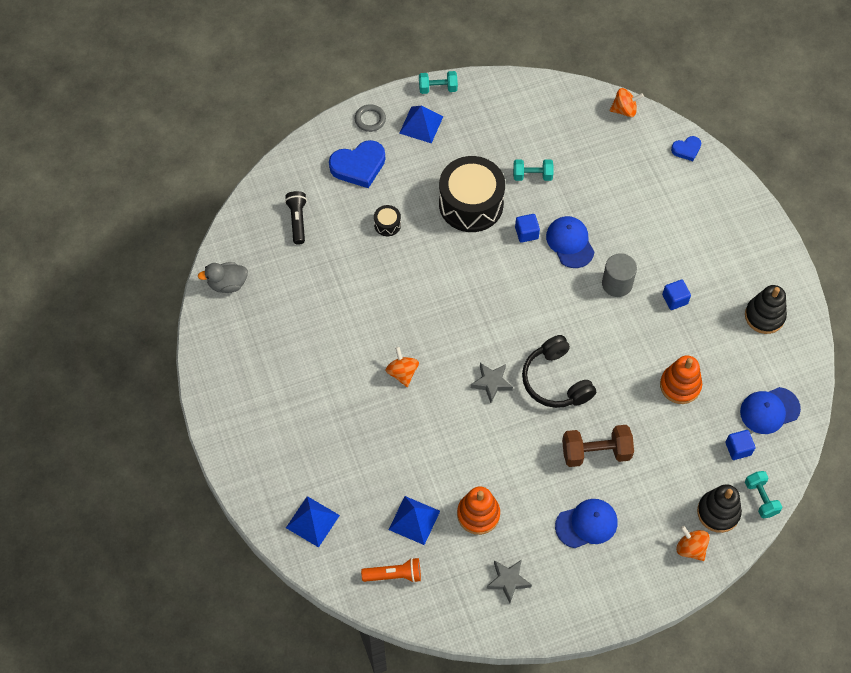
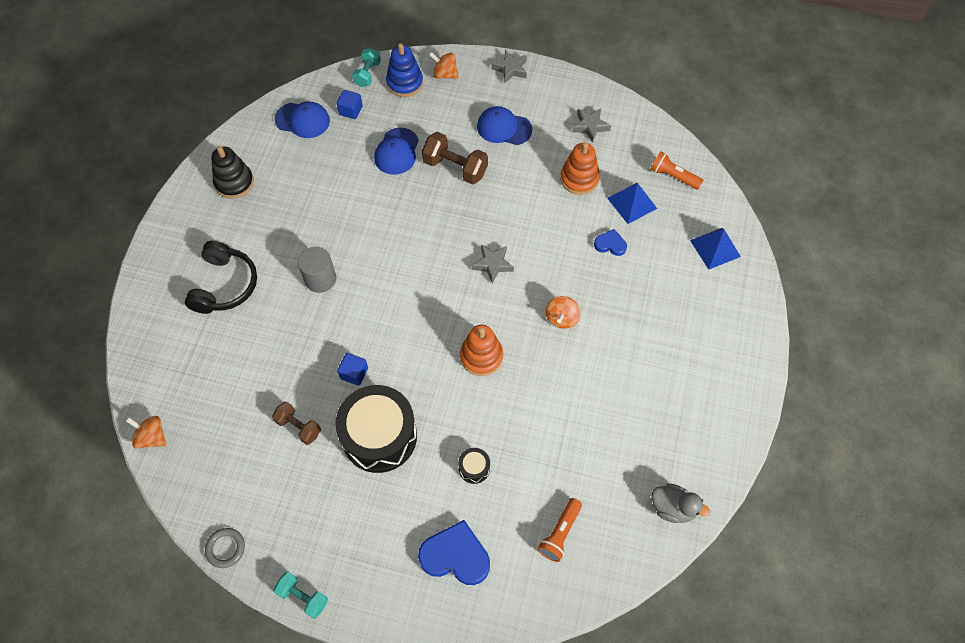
camera: 145 degrees left, 0 degrees up
(297, 220) = (560, 533): black flashlight -> orange flashlight
(370, 119) = (403, 607): grey ring -> grey ring (225, 548)
(421, 124) = (356, 562): blue pyramid -> none
(532, 175) = (298, 427): turquoise dumbbell -> brown dumbbell
(555, 381) = (440, 235): black headphones -> black headphones (225, 285)
(570, 243) = (325, 339): blue cap -> blue cap (397, 151)
(634, 598) = (510, 69): none -> grey star
(675, 299) = (287, 237): blue cube -> none
(680, 385) = (348, 174): orange stacking toy -> orange stacking toy (481, 356)
(686, 149) = (141, 358): blue heart -> blue heart (610, 244)
(690, 548) = (444, 74): orange spinning top -> orange spinning top turned 120 degrees clockwise
(718, 512) = (405, 83): black stacking toy -> blue stacking toy

